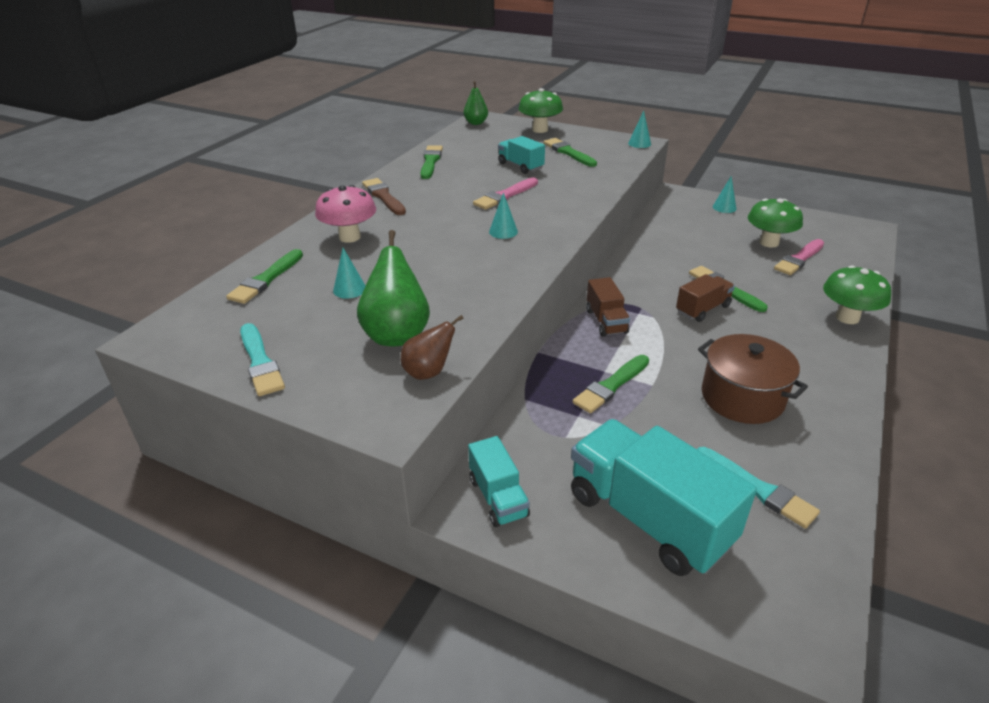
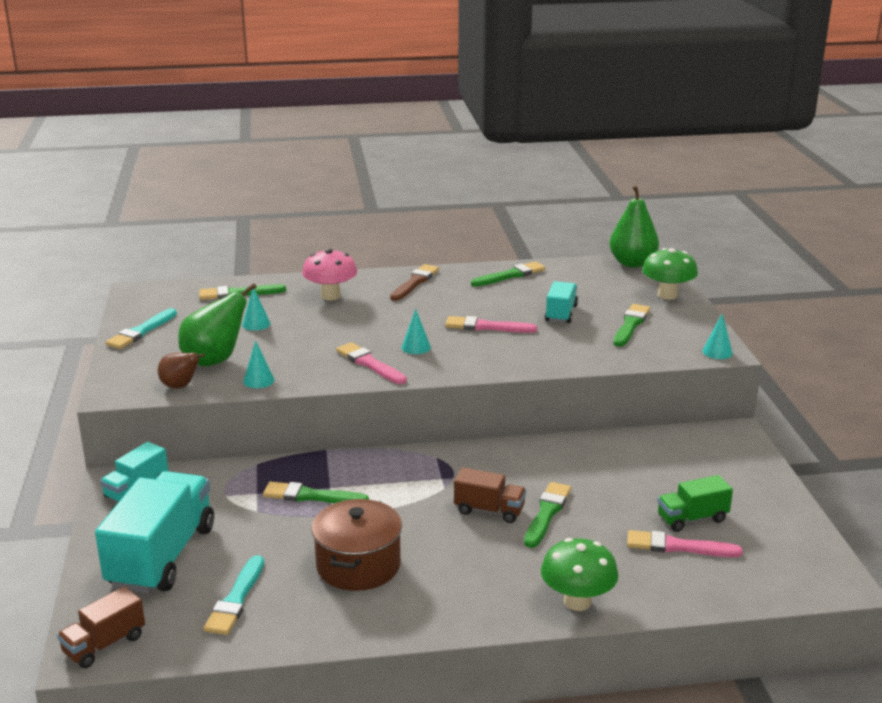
camera: 55 degrees right, 10 degrees down
(476, 123) = (632, 263): green pear -> green pear, size x1.65
(508, 259) = (369, 364): none -> pink brush
(606, 321) = (408, 466): brown truck -> brown truck (104, 644)
(724, 207) = (743, 471): turquoise cone -> turquoise cone (258, 380)
(769, 242) = (692, 518): green mushroom -> green truck

